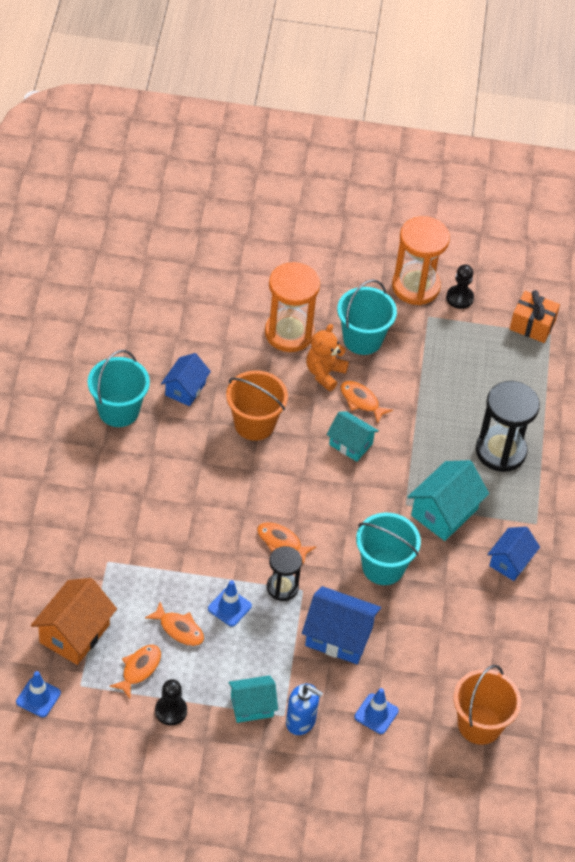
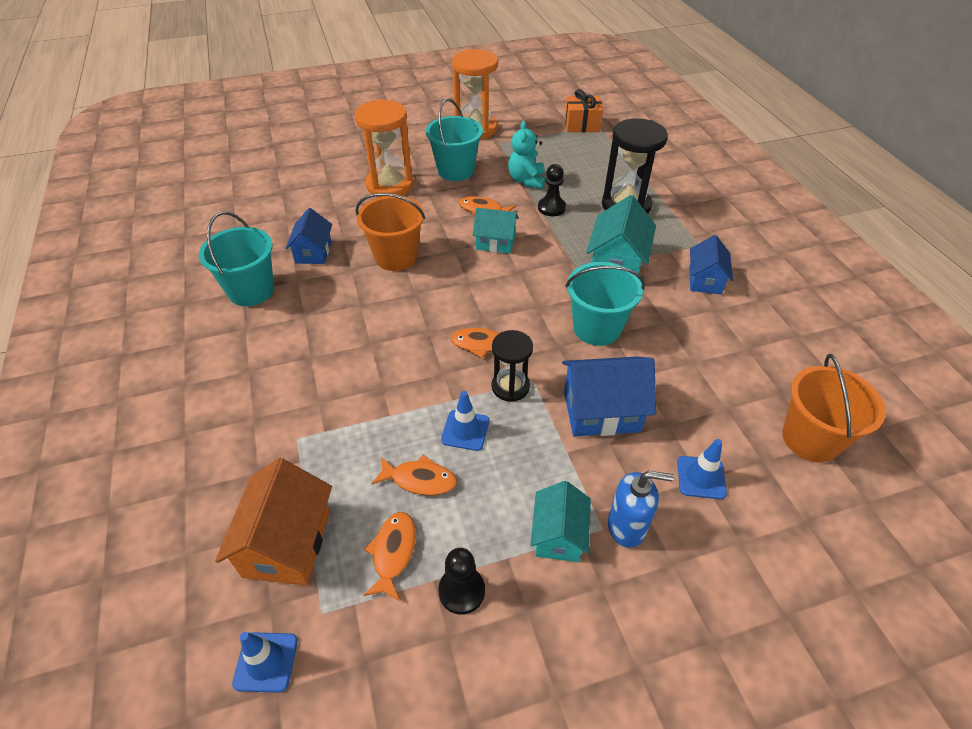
camera: 20 degrees left, 5 degrees down
(252, 706) = (558, 535): turquoise house -> turquoise house turned 45 degrees counterclockwise
(324, 373) = (438, 201): orange teddy bear -> none
(424, 380) = (526, 180): none -> turquoise teddy bear
(459, 298) = (514, 125): black pawn -> black pawn (551, 208)

